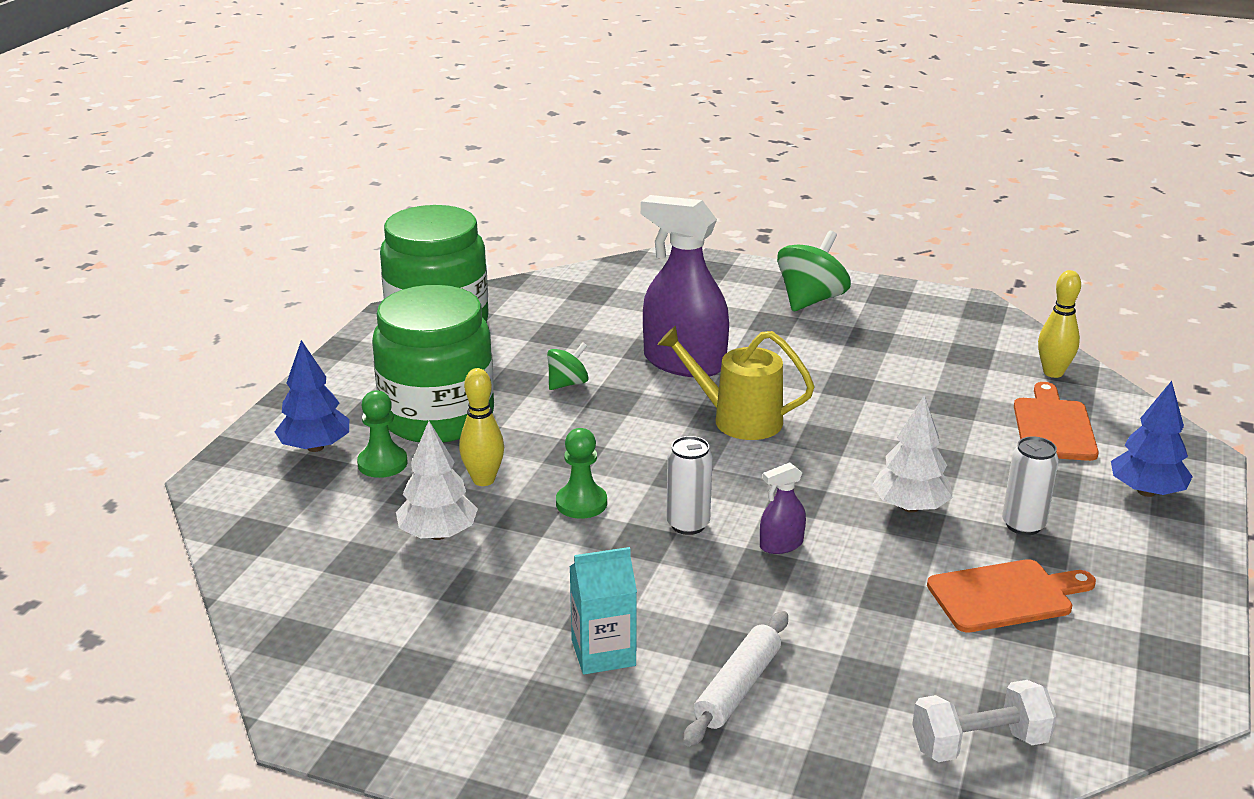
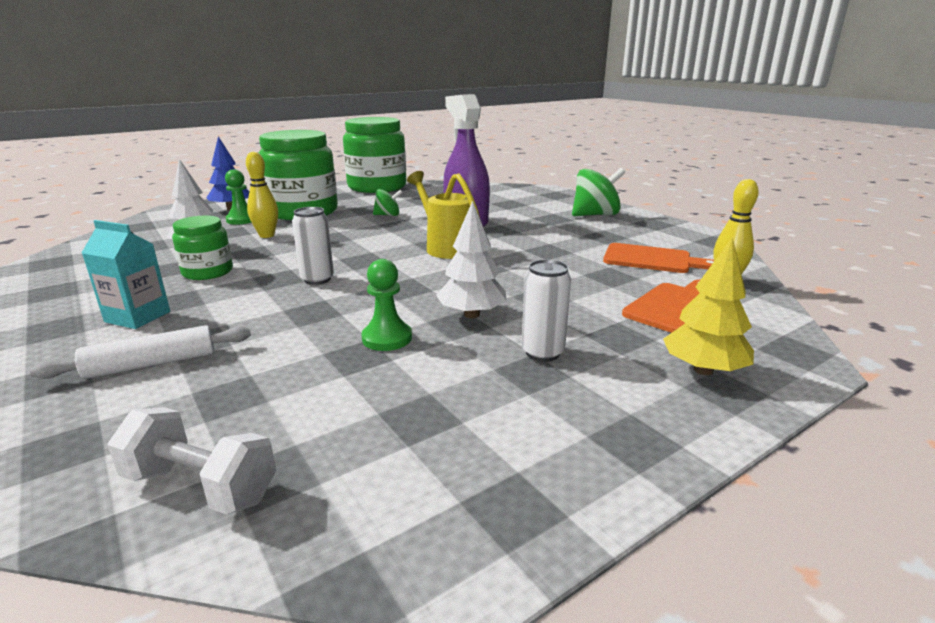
camera: 35 degrees right, 5 degrees down
(542, 566) = (207, 272): none -> green jar
(581, 503) = (287, 255): green pawn -> green pawn (387, 338)
(781, 544) = (347, 305): purple spray bottle -> none
(1005, 596) = (440, 390): orange cutting board -> orange cutting board (652, 259)
(1146, 491) = (703, 370): blue tree -> yellow tree

